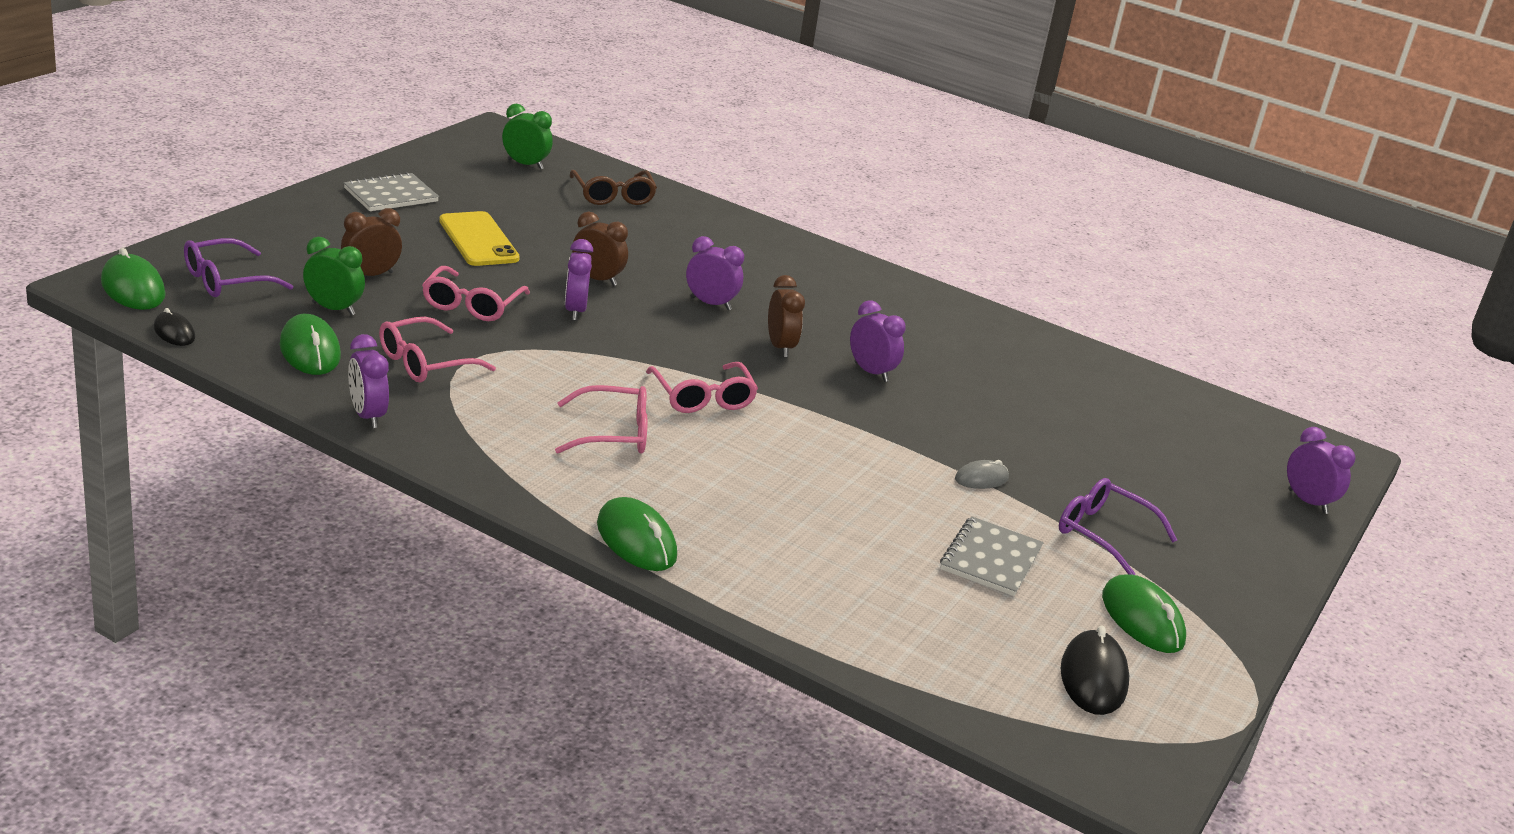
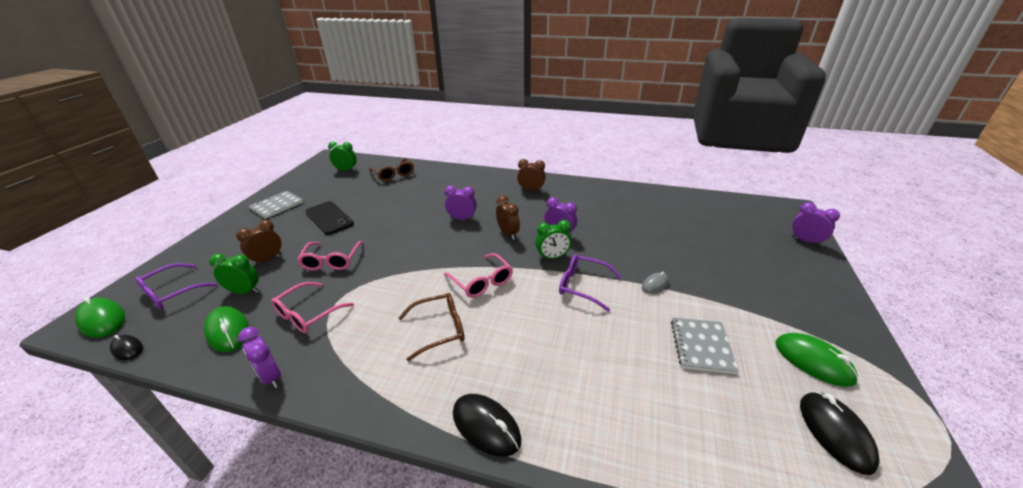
camera: 10 degrees left, 5 degrees up
(478, 240) = (329, 218): yellow phone -> black phone
(575, 311) = (392, 246): purple clock -> none
(597, 279) = (398, 222): brown clock -> brown clock (531, 190)
(613, 434) = (439, 329): pink glasses -> brown glasses
(636, 540) = (486, 426): green mouse -> black mouse
(837, 399) = (552, 257): none -> green clock
(1103, 534) = (740, 300): purple glasses -> purple glasses (582, 286)

